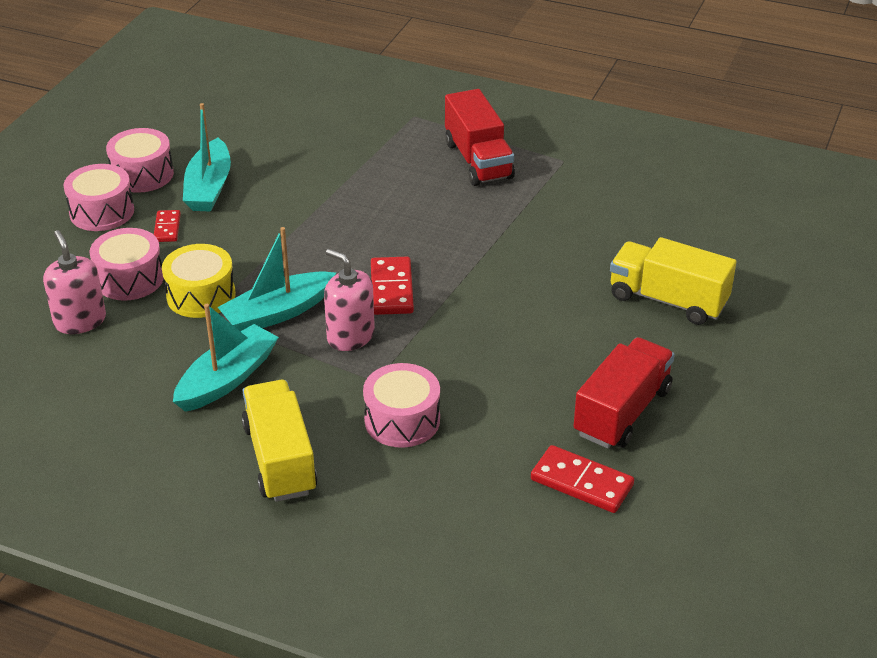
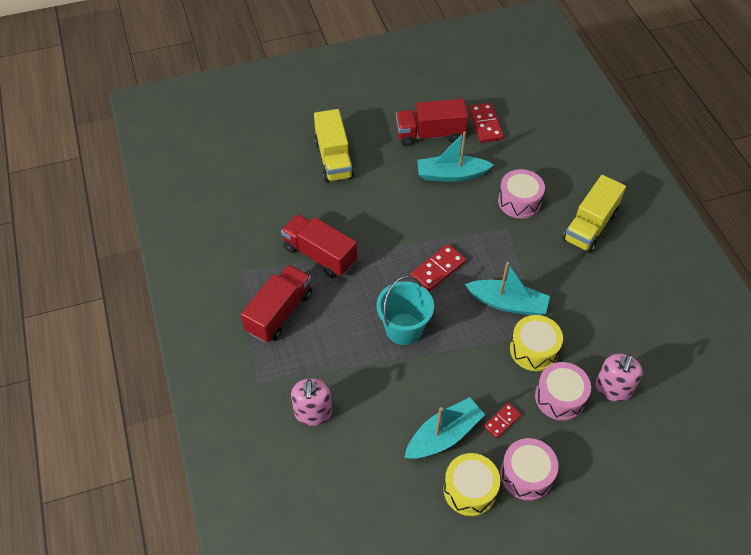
camera: 130 degrees left, 15 degrees up
(142, 174) = (470, 490): pink drum -> yellow drum
(227, 379) = (572, 285): turquoise boat -> turquoise boat (451, 175)
(350, 336) = (490, 260): pink soap dispenser -> pink soap dispenser (313, 412)
(351, 224) = (403, 329): none -> turquoise bucket
(521, 217) = (319, 255): none -> red truck

